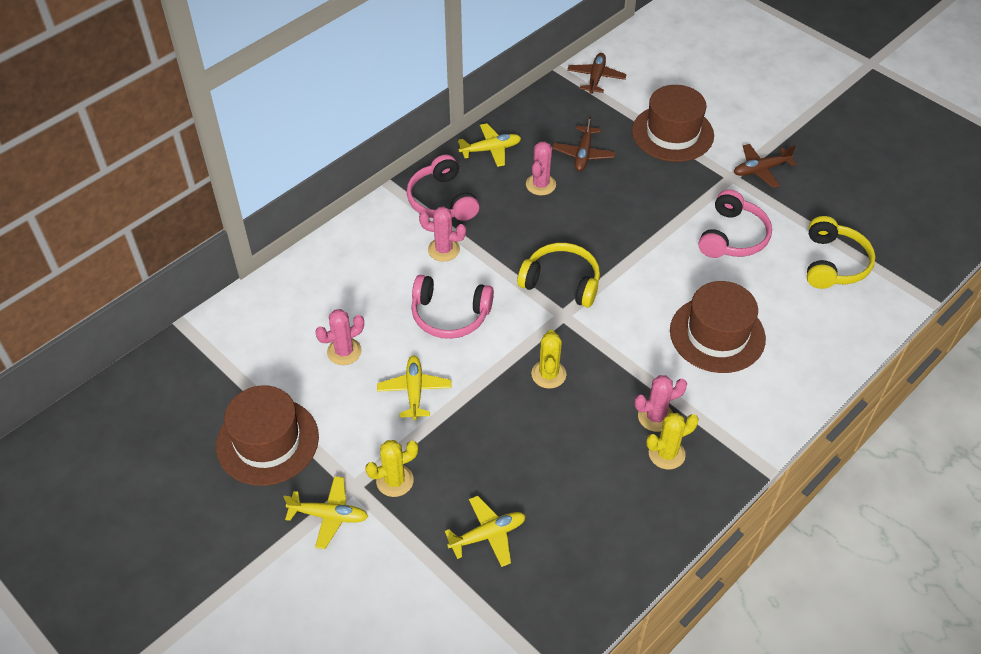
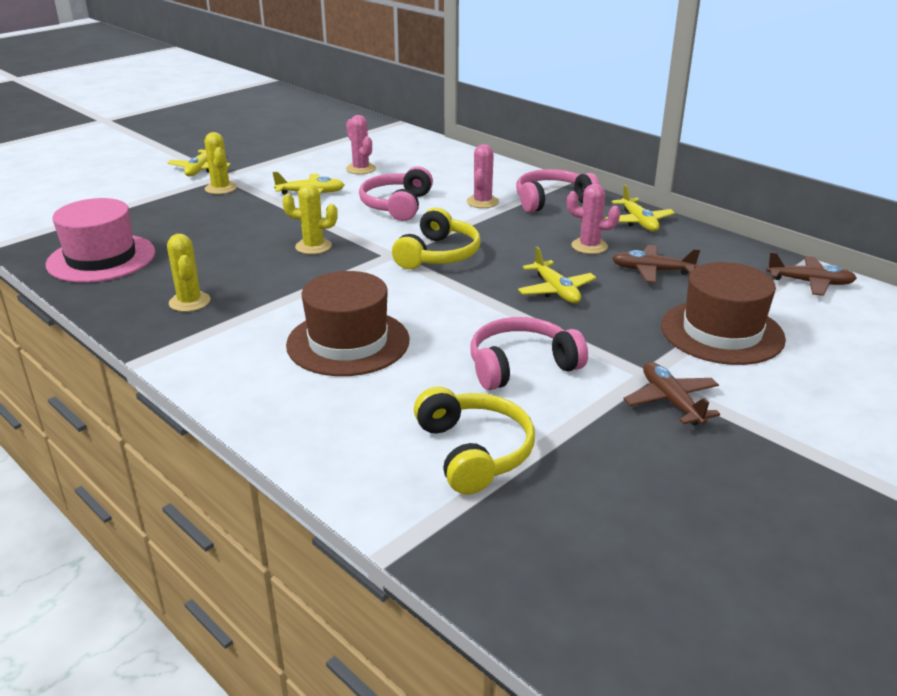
camera: 90 degrees right, 20 degrees down
(267, 441) = (278, 150): brown hat -> none
(488, 535) = (147, 221): yellow plane -> yellow plane (556, 290)
(584, 554) = (101, 258): none -> pink hat
(655, 417) = (240, 298): pink cactus -> none
(732, 236) = (521, 366): pink headphones -> pink headphones turned 135 degrees clockwise
(833, 263) = (474, 452): yellow headphones -> yellow headphones turned 120 degrees counterclockwise

